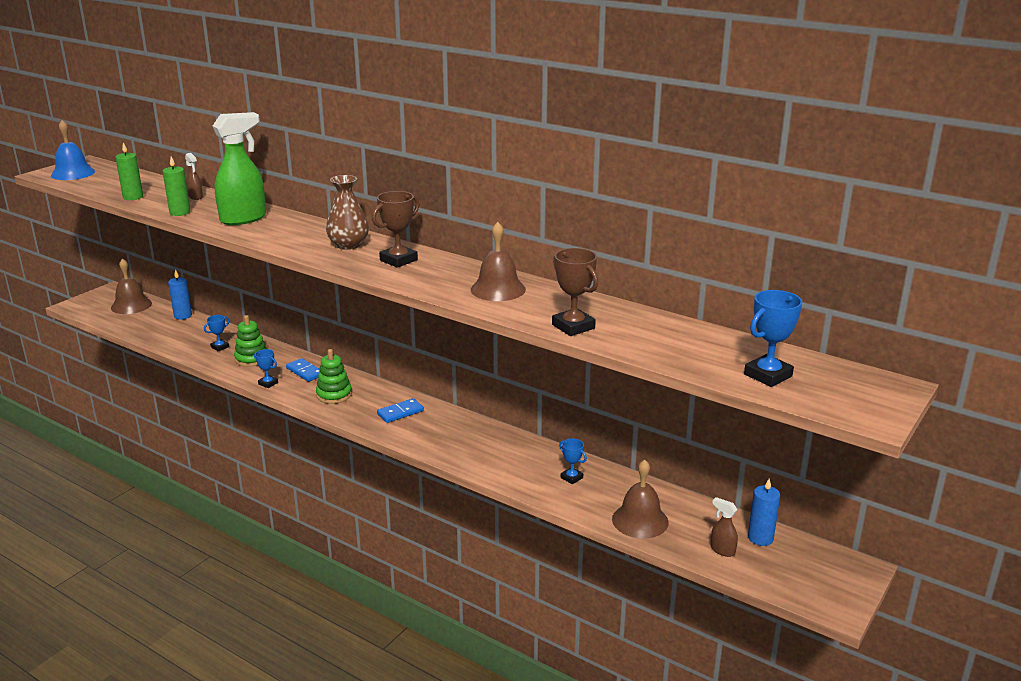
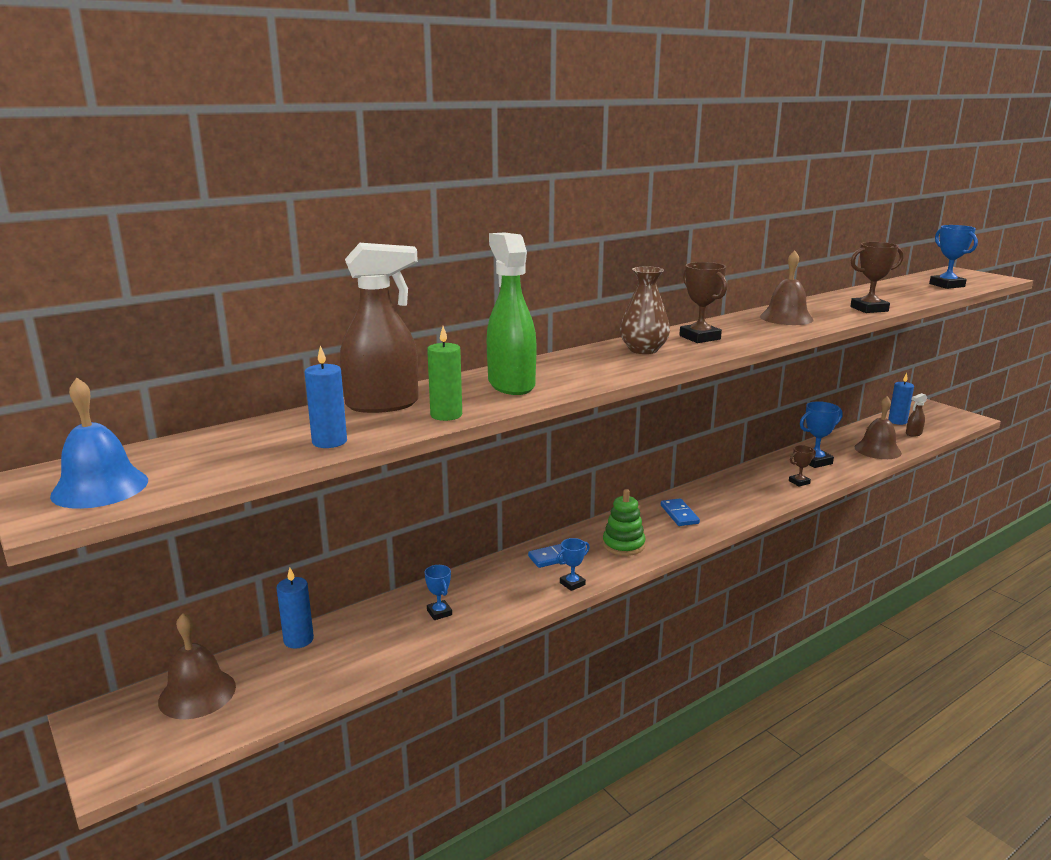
camera: 70 degrees left, 5 degrees down
(133, 197) = (329, 442): green candle -> blue candle
(195, 197) = (383, 405): brown spray bottle -> brown spray bottle, size x2.25
(251, 359) = (494, 590): green stacking toy -> none
(508, 469) = (799, 482): none -> brown trophy
(571, 478) = (815, 461): blue trophy -> blue trophy, size x1.70

